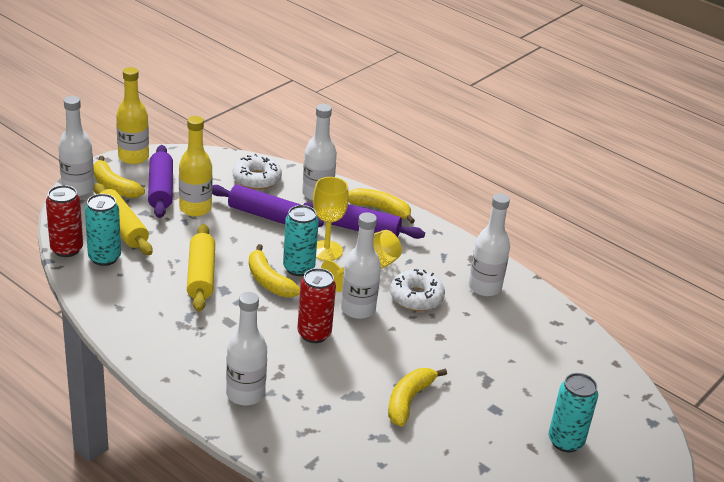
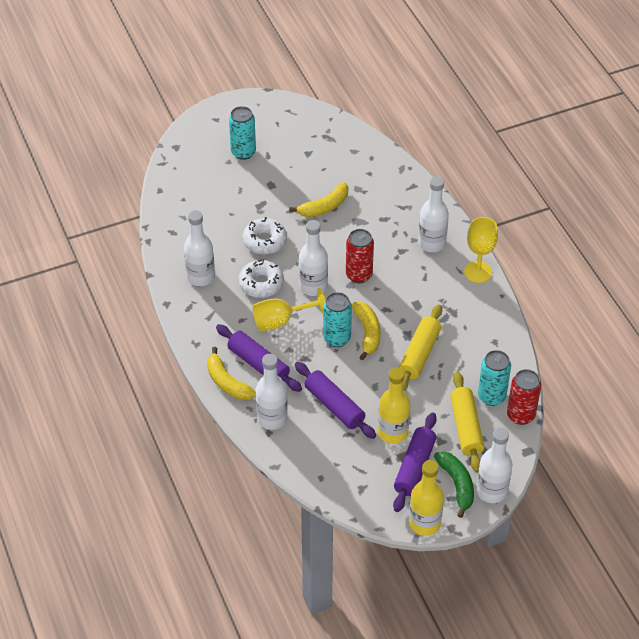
camera: 150 degrees left, 15 degrees up
(114, 186) = (457, 484): yellow banana -> green banana
(256, 179) = (318, 455): white donut -> white donut (264, 241)
(326, 251) = (303, 350): yellow goblet -> yellow goblet (478, 272)

